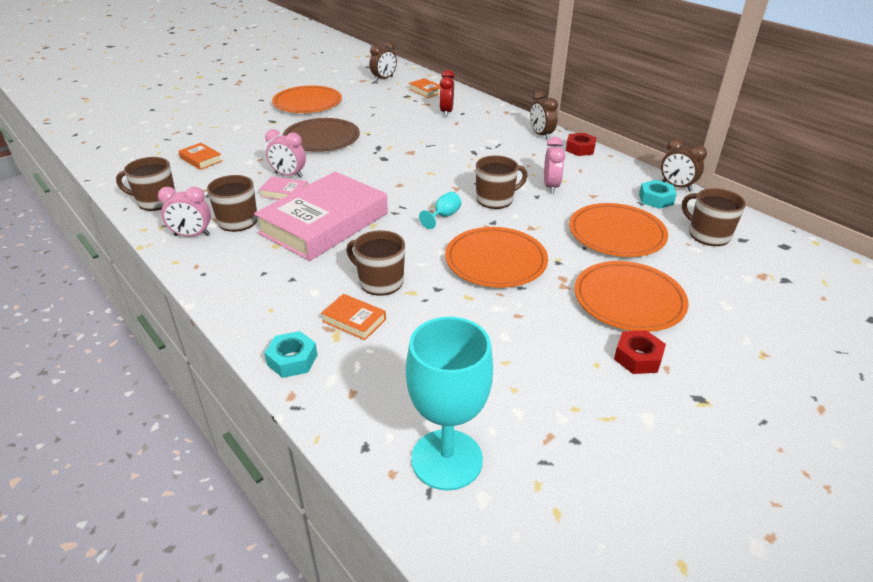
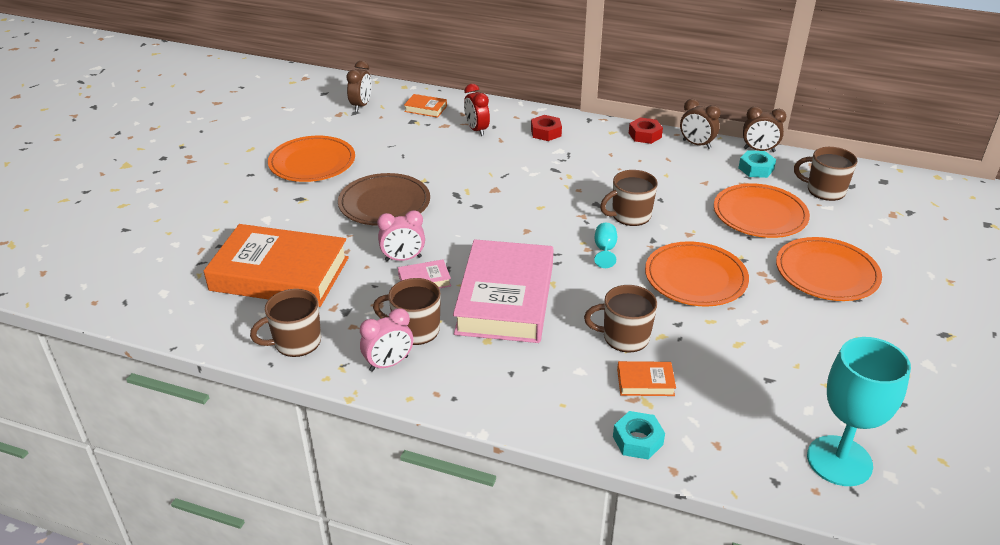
camera: 30 degrees left, 0 degrees up
(201, 159) = (280, 274): orange book -> orange book, size x2.50
(495, 199) = (630, 215): brown mug -> brown mug turned 150 degrees counterclockwise
(541, 135) = (595, 130): brown clock -> brown clock (696, 144)
(551, 187) = (662, 185): pink clock -> none
(638, 357) = (879, 320): red nut -> red nut (546, 132)

